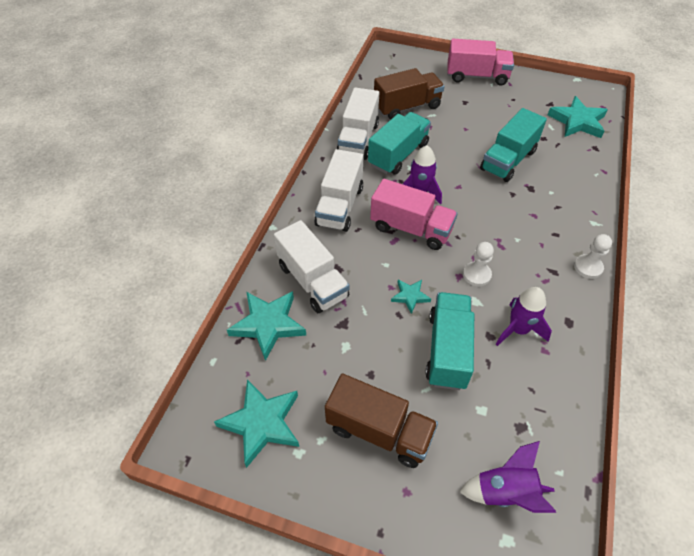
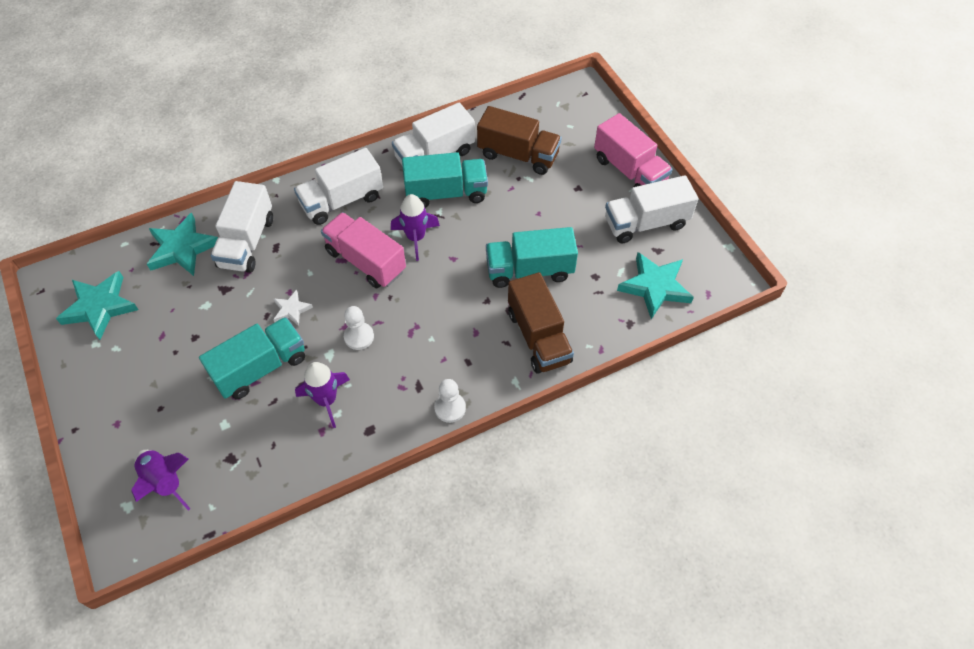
camera: 45 degrees right, 5 degrees up
(379, 431) = (151, 375): brown truck -> brown truck (538, 337)
(410, 296) = (291, 310): turquoise star -> white star
(411, 228) = (366, 261): pink truck -> pink truck turned 150 degrees clockwise
(524, 95) = (646, 223): none -> white truck

